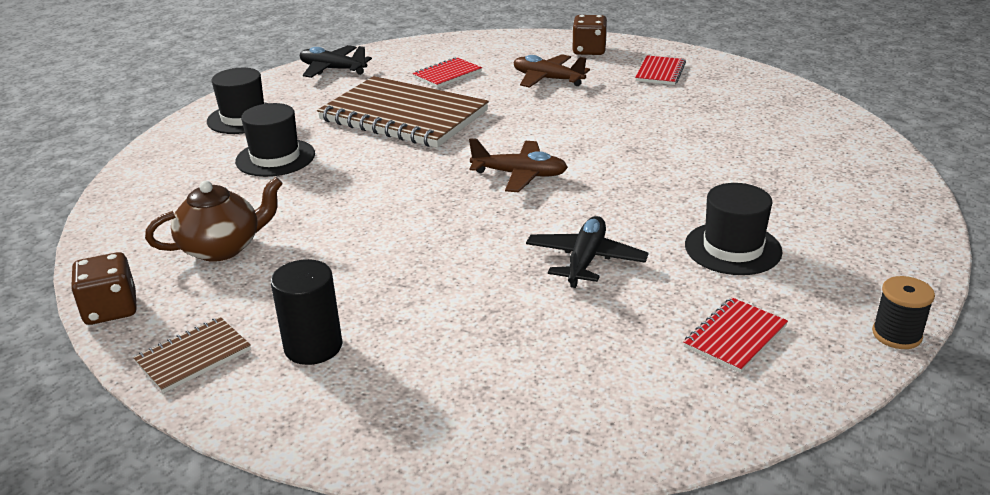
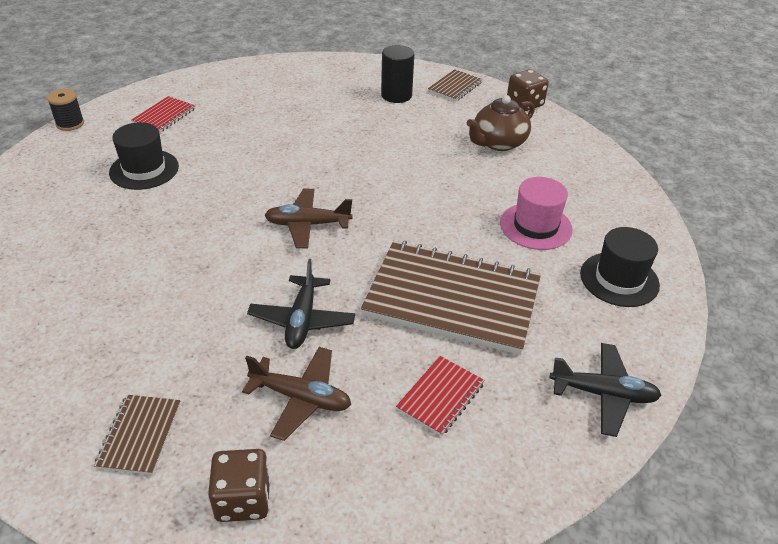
camera: 165 degrees right, 10 degrees up
(275, 158) = (535, 226): black hat -> pink hat
(585, 260) = (249, 153): black plane -> black plane (302, 320)
(660, 72) = (140, 435): red notebook -> brown notebook

